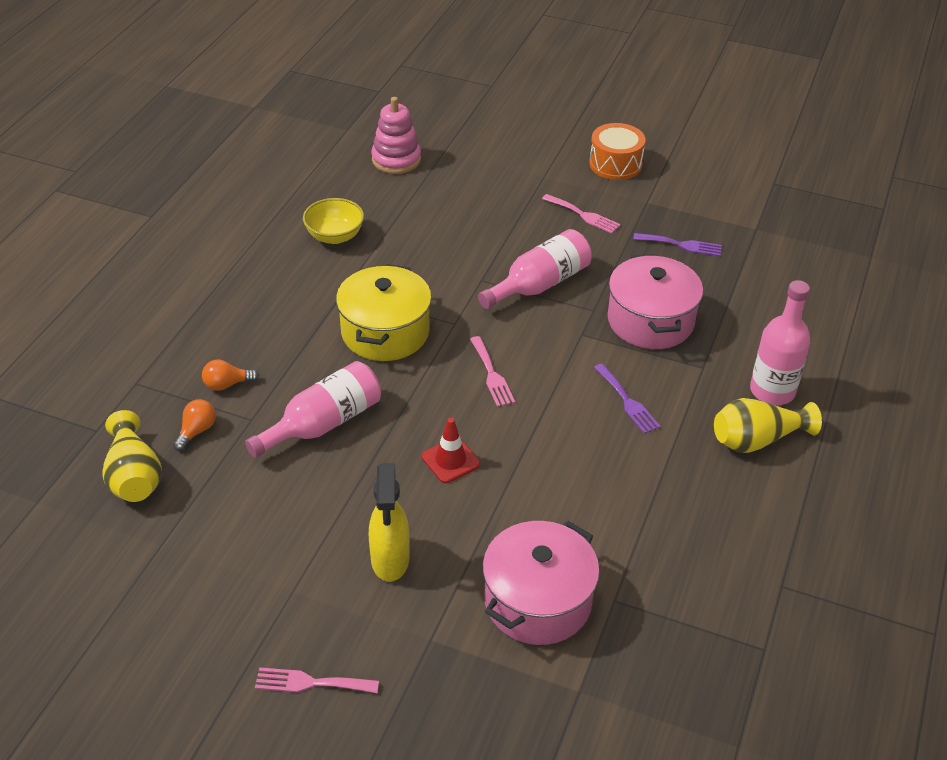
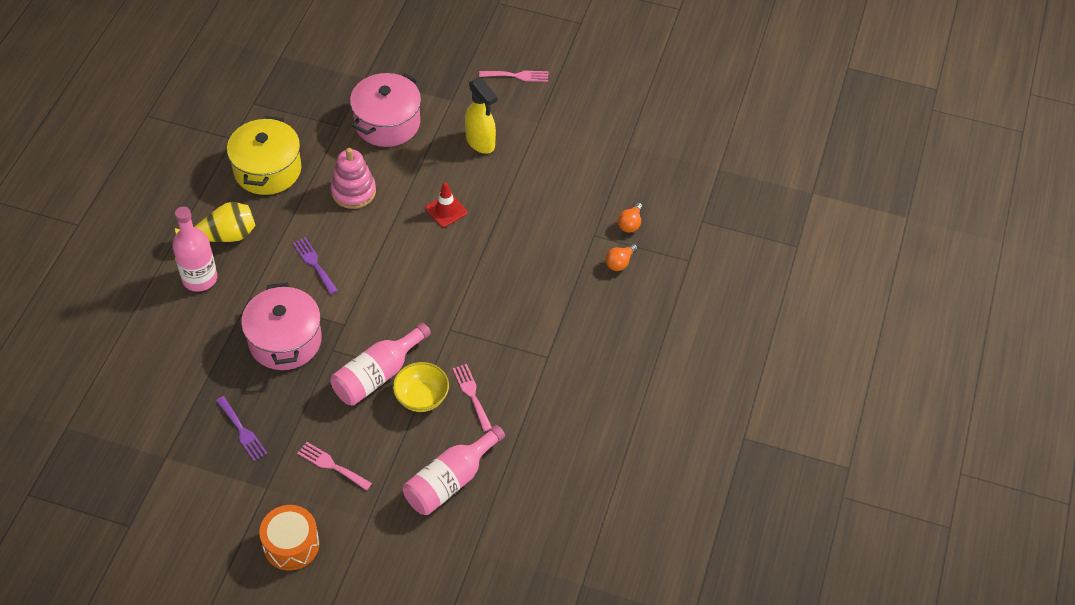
camera: 175 degrees right, 10 degrees up
(134, 476) = (662, 189): yellow vase -> none
(227, 384) = (620, 262): orange light bulb -> orange light bulb turned 150 degrees clockwise
(323, 424) = (541, 234): pink bottle -> pink bottle (450, 481)
(335, 236) = (566, 422): yellow bowl -> yellow bowl (421, 397)
(385, 332) = (506, 317): yellow pot -> yellow pot (267, 170)
(390, 560) = (480, 142): yellow spray bottle -> yellow spray bottle turned 150 degrees clockwise
(396, 160) = (522, 536): pink stacking toy -> pink stacking toy (353, 192)
(492, 374) = (418, 282): pink fork -> pink fork (472, 394)
(681, 245) = (242, 431): purple fork -> purple fork turned 135 degrees counterclockwise

